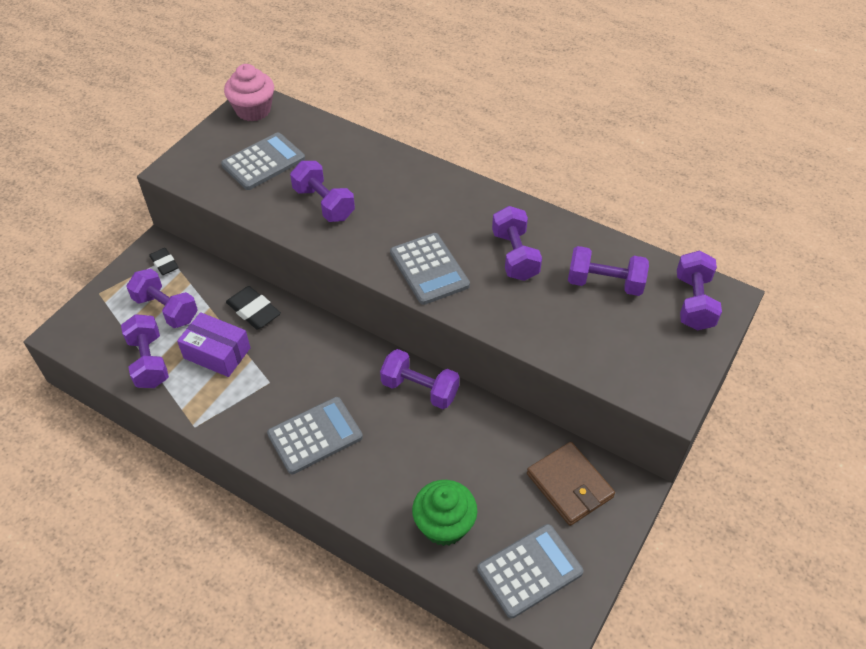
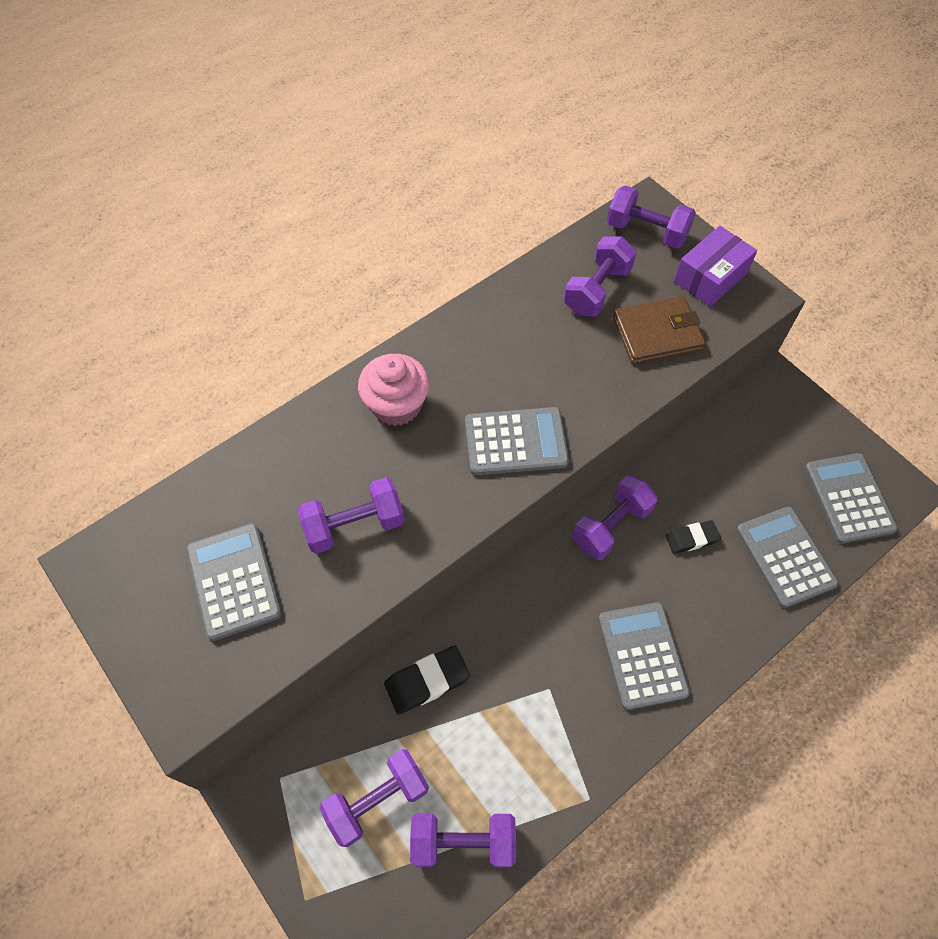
camera: 70 degrees left, 10 degrees up
(164, 263) = (289, 787): black eraser -> black eraser (691, 539)
(217, 353) = (480, 745): purple box -> purple box (710, 277)
(253, 110) = (112, 569): pink cupcake -> pink cupcake (396, 405)
(444, 525) = (785, 557): green cupcake -> grey calculator
(514, 256) = (527, 353): purple dumbbell -> none
(569, 485) = (764, 431): brown wallet -> brown wallet (657, 333)

